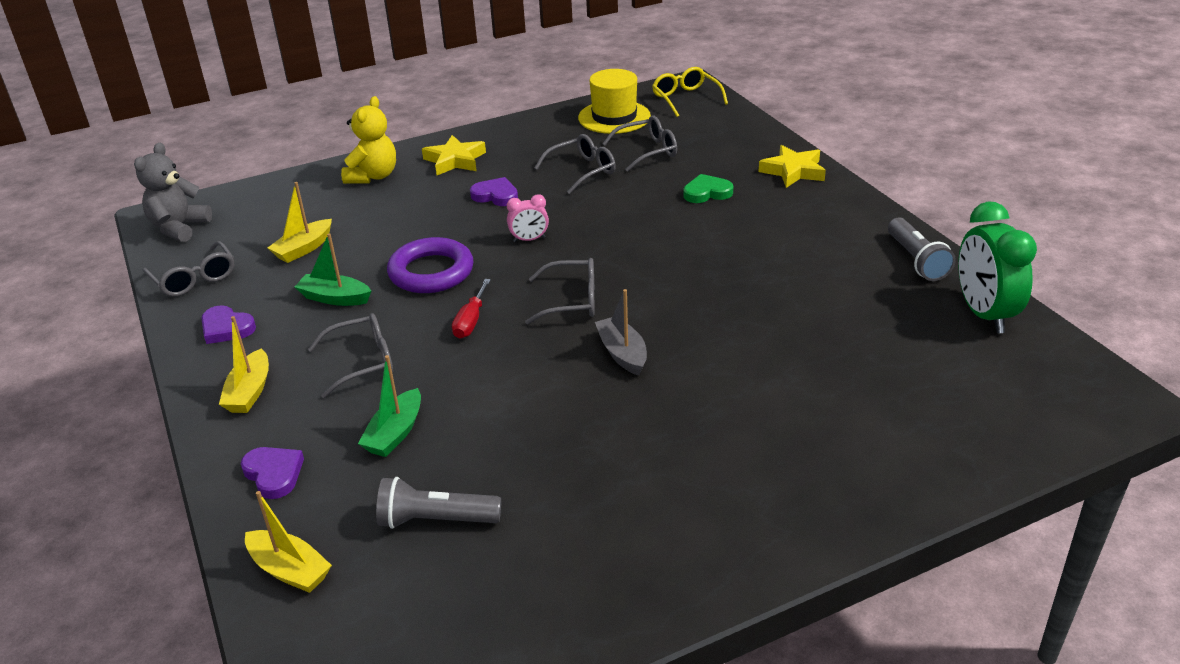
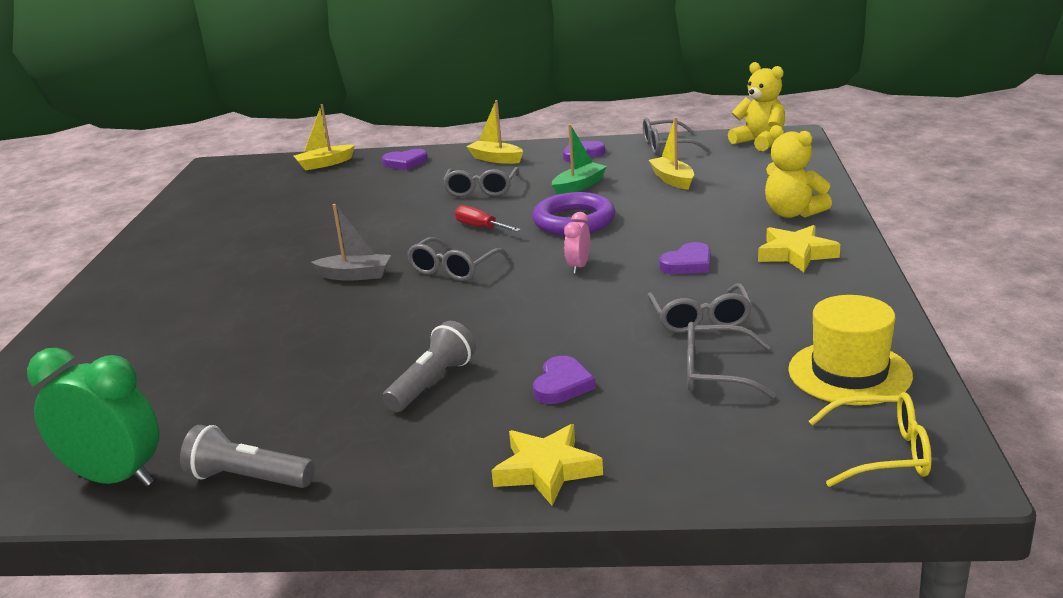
camera: 120 degrees right, 10 degrees down
(179, 228) = (759, 142): grey teddy bear -> yellow teddy bear
(395, 433) = (390, 193): green boat -> none
(435, 520) = (299, 197): grey flashlight -> grey flashlight (432, 383)
(647, 151) = (715, 373): grey glasses -> grey glasses turned 90 degrees clockwise
(707, 192) = (562, 385): green heart -> purple heart

